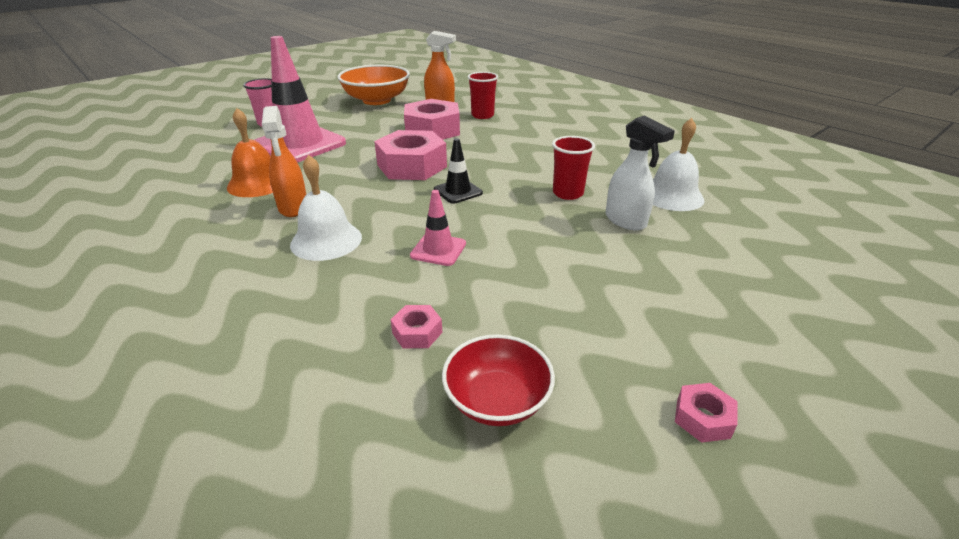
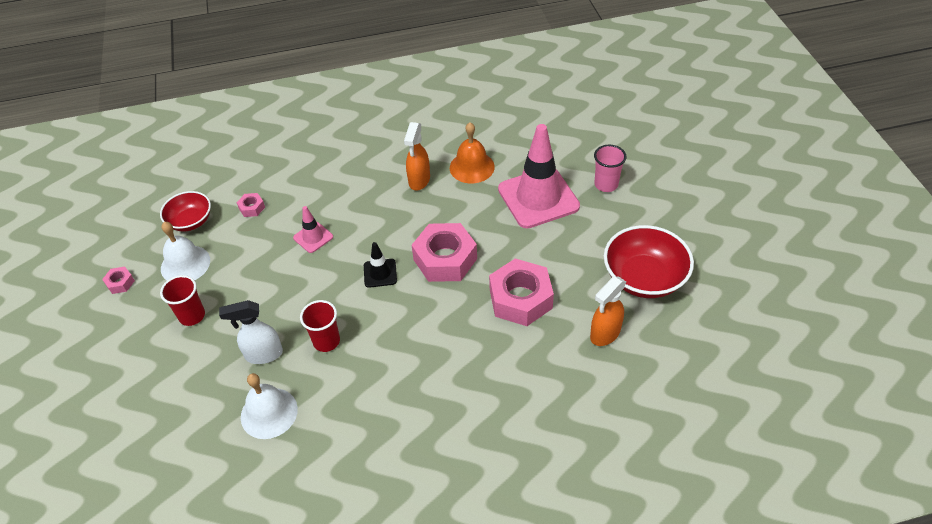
camera: 120 degrees right, 15 degrees up
(293, 208) = (419, 180): orange spray bottle -> orange spray bottle turned 90 degrees counterclockwise
(326, 240) = (364, 190): white bell -> white bell (185, 264)
(376, 100) = (644, 278): orange bowl -> red bowl
(482, 115) = (541, 358): red cup -> red cup (192, 316)

